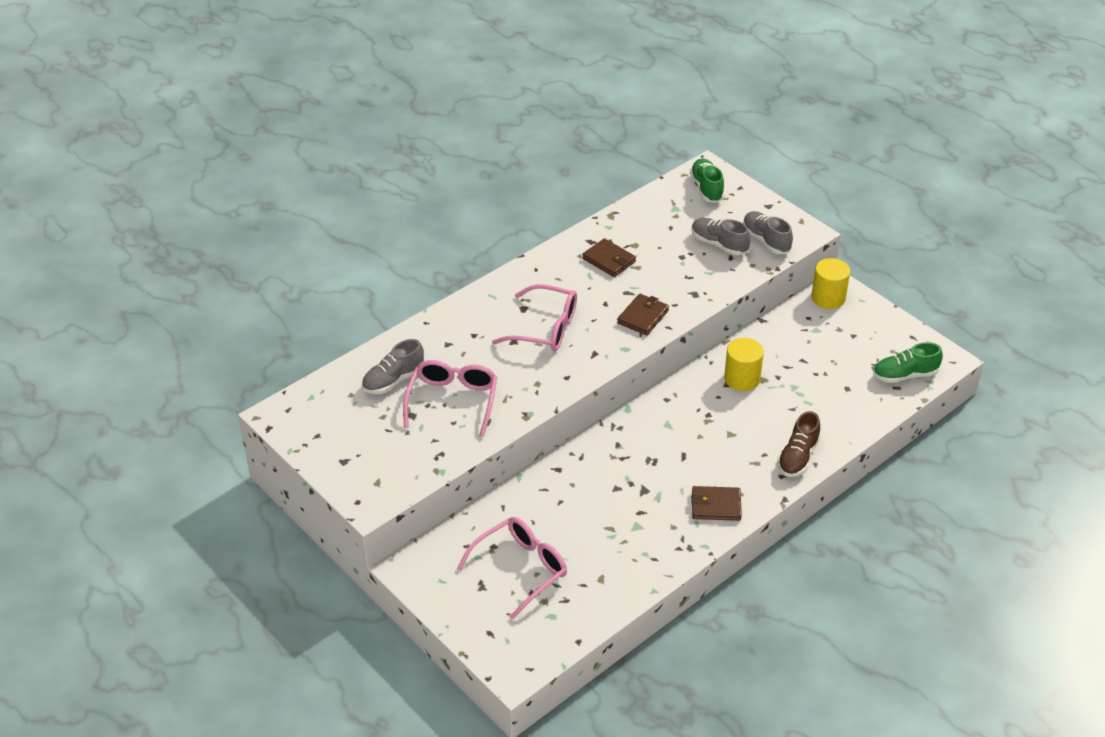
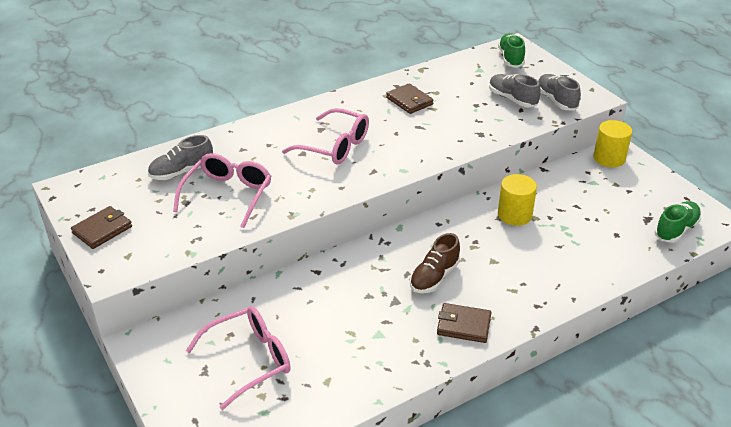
camera: 10 degrees right, 5 degrees down
(643, 317) = (428, 147): brown wallet -> brown wallet (102, 230)
(798, 457) = (557, 290): brown shoe -> brown shoe (434, 277)
(905, 375) = (676, 230): green shoe -> green shoe turned 135 degrees clockwise

